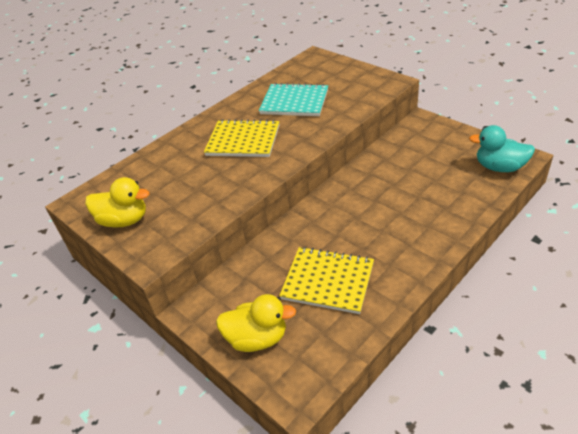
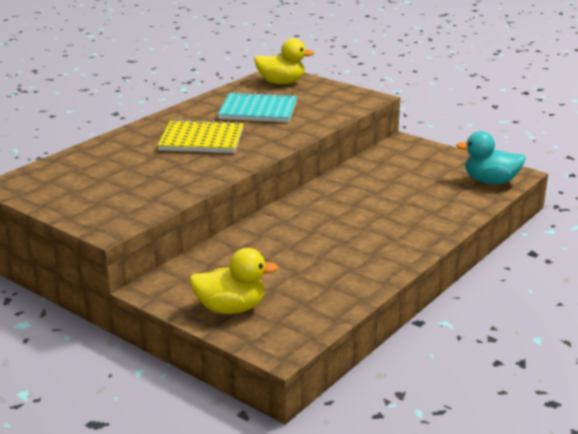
camera: 10 degrees left, 15 degrees down
(124, 220) = (71, 199): yellow duck -> yellow duck (281, 82)
(328, 281) = (306, 266): yellow notebook -> none

